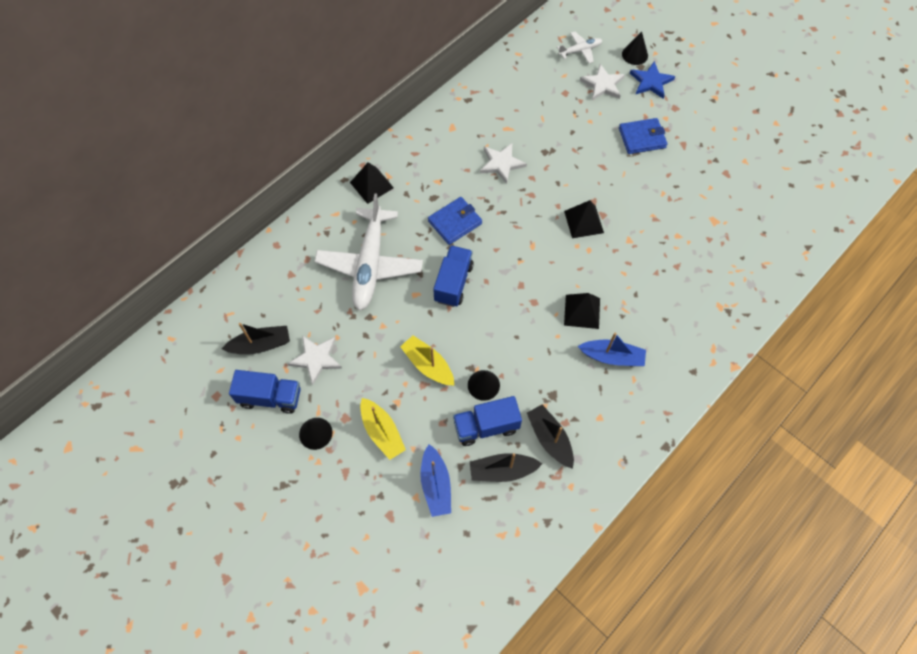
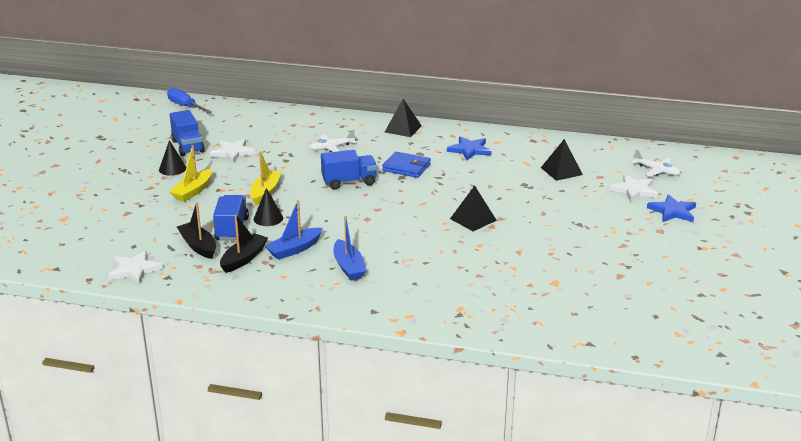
camera: 60 degrees right, 35 degrees down
(160, 360) = (185, 106): none -> blue screwdriver
(260, 345) = (226, 131): black boat -> none
(370, 264) = (331, 148): white plane -> white plane, size x0.47
(436, 485) = (165, 223): blue boat -> blue boat (294, 249)
(454, 156) = (469, 150): none -> blue star
(486, 426) = (232, 229): blue truck -> blue truck turned 45 degrees clockwise
(501, 163) = (487, 170): white star -> white star (134, 270)
(582, 311) = (380, 242): black pyramid -> black pyramid (561, 171)
(635, 55) = (692, 196): black cone -> none
(642, 138) = (601, 223): blue wallet -> none

